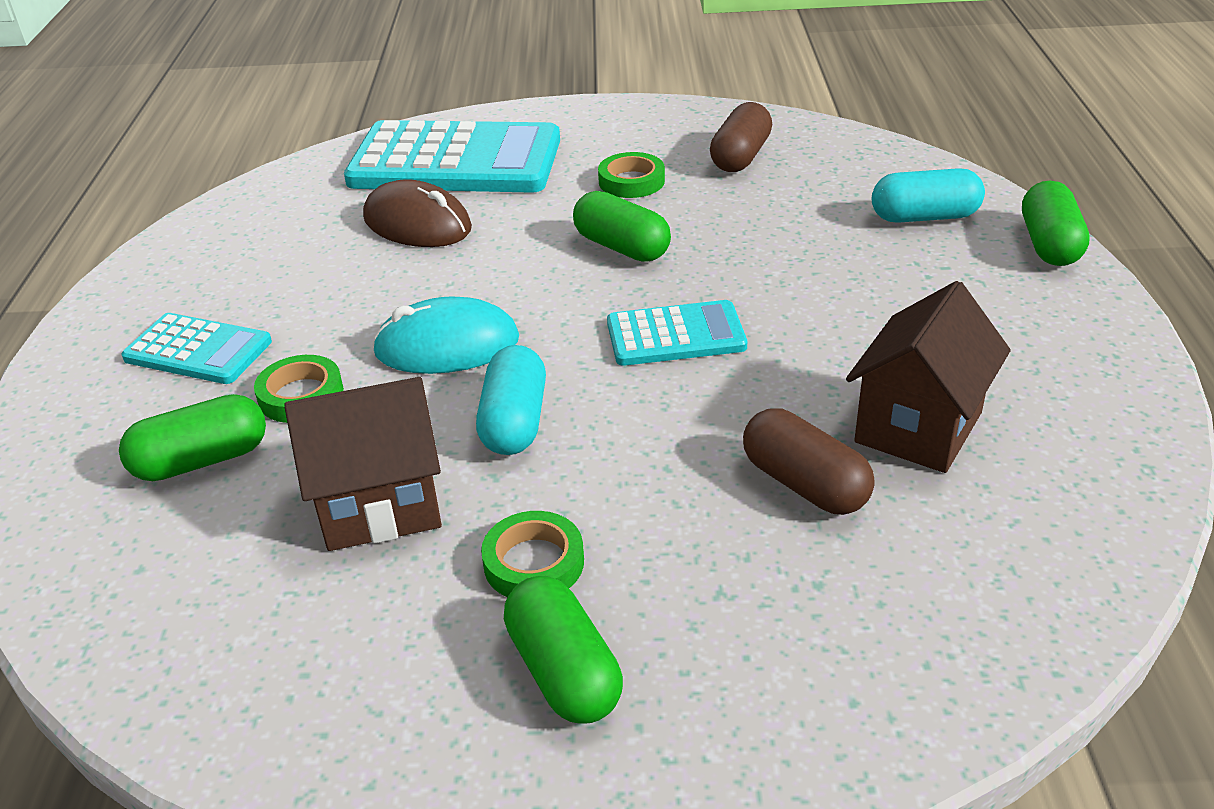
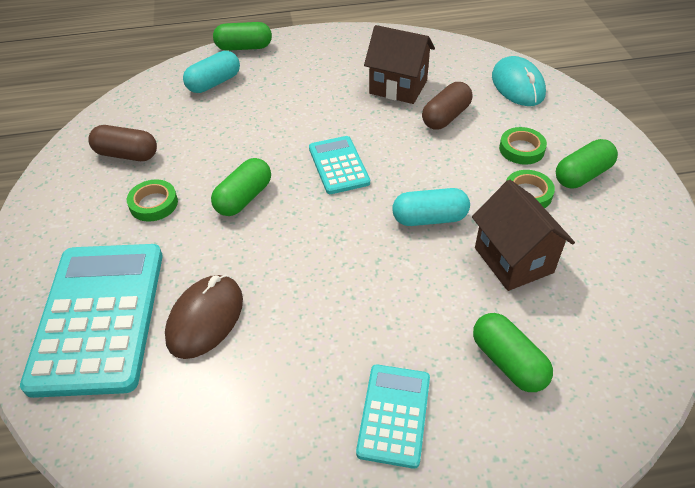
camera: 100 degrees left, 10 degrees up
(301, 395) = (431, 328): green tape -> green tape (521, 149)
(447, 345) = (364, 264): turquoise mouse -> turquoise mouse (517, 85)
(924, 217) = (214, 83): turquoise capsule -> turquoise capsule turned 60 degrees clockwise

